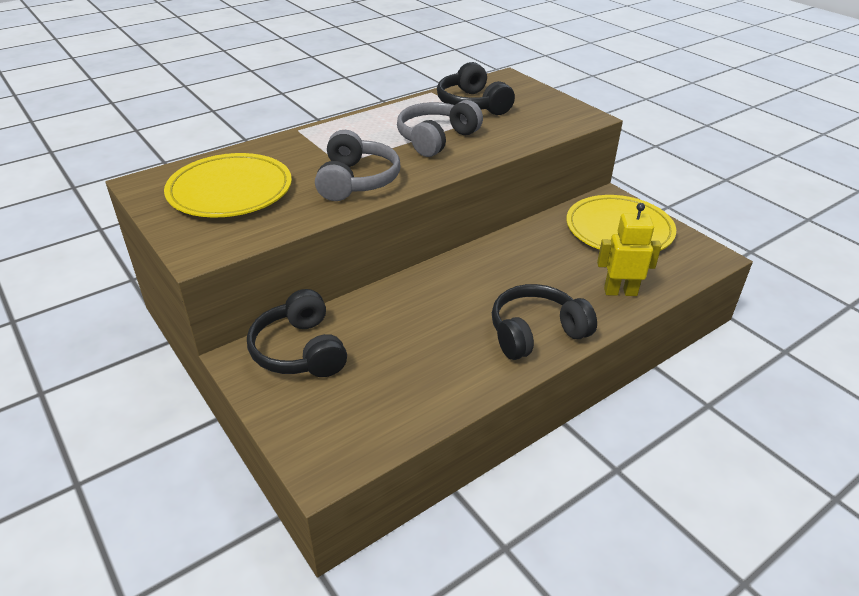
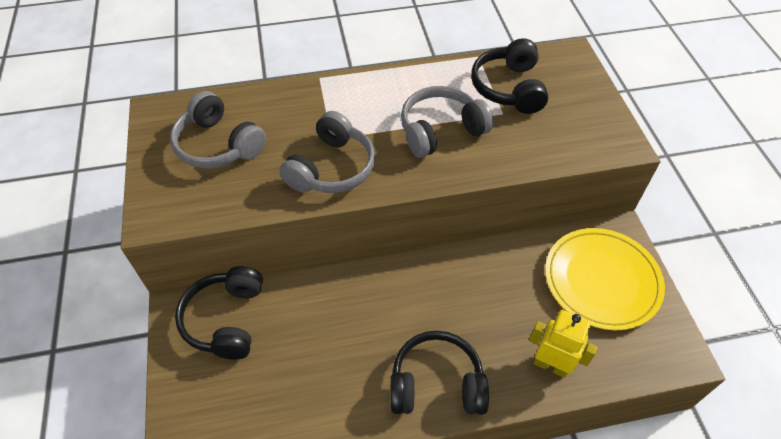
camera: 25 degrees right, 15 degrees up
(230, 190) = (218, 145): yellow plate -> grey headphones

